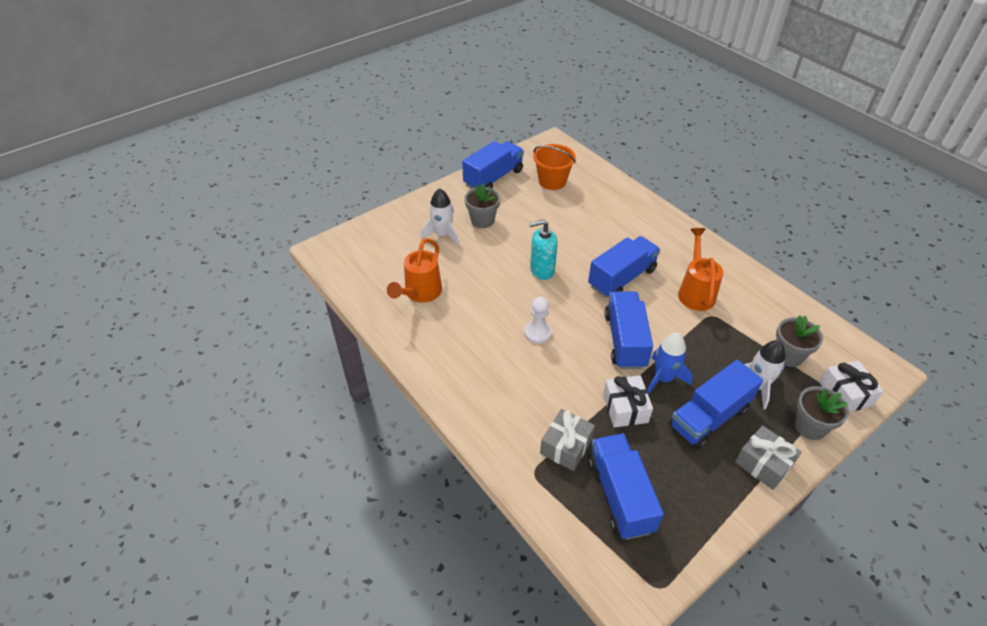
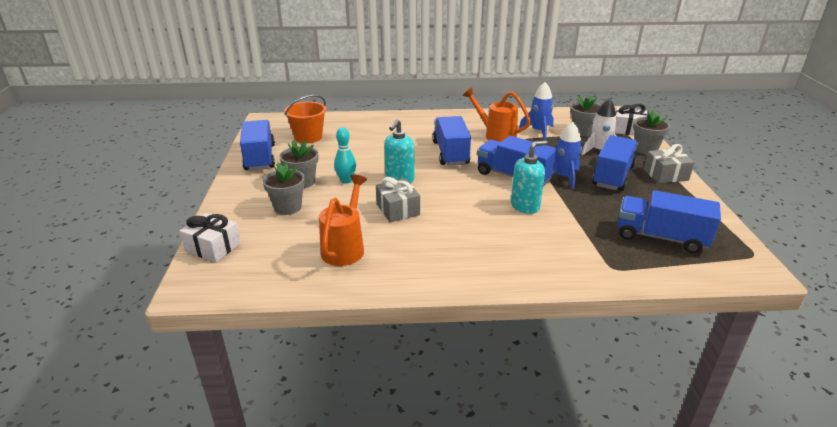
camera: 55 degrees left, 15 degrees down
(420, 293) = (345, 248): orange watering can -> orange watering can turned 135 degrees counterclockwise
(442, 234) = (288, 207): white rocket -> grey flower pot
(508, 242) = (346, 181): none -> turquoise bowling pin
(538, 333) = (465, 208): white pawn -> none
(566, 446) = (597, 242): grey gift -> grey gift (398, 209)
(579, 371) = (525, 206): none -> turquoise soap dispenser
(625, 408) = (579, 202): white gift -> white gift (213, 247)
(709, 417) = (613, 176): blue truck -> blue truck turned 150 degrees counterclockwise
(743, 320) = (538, 131): none -> blue rocket

